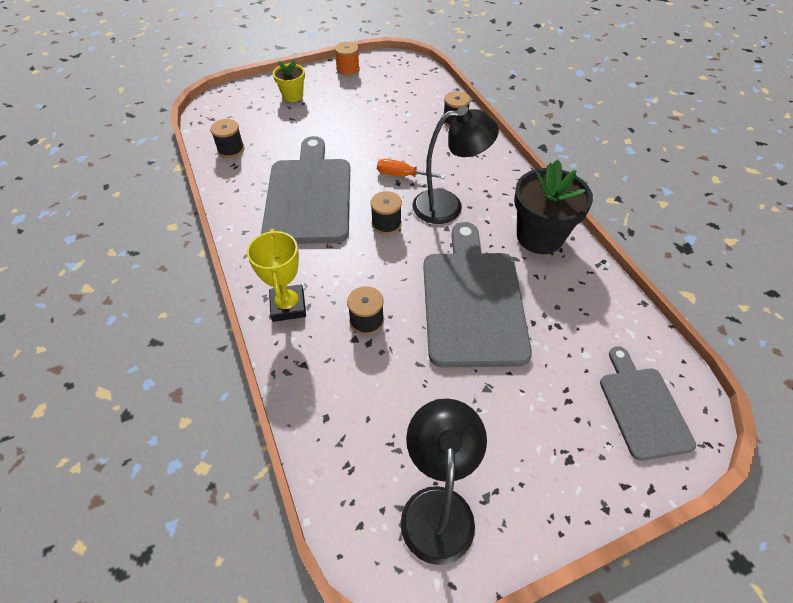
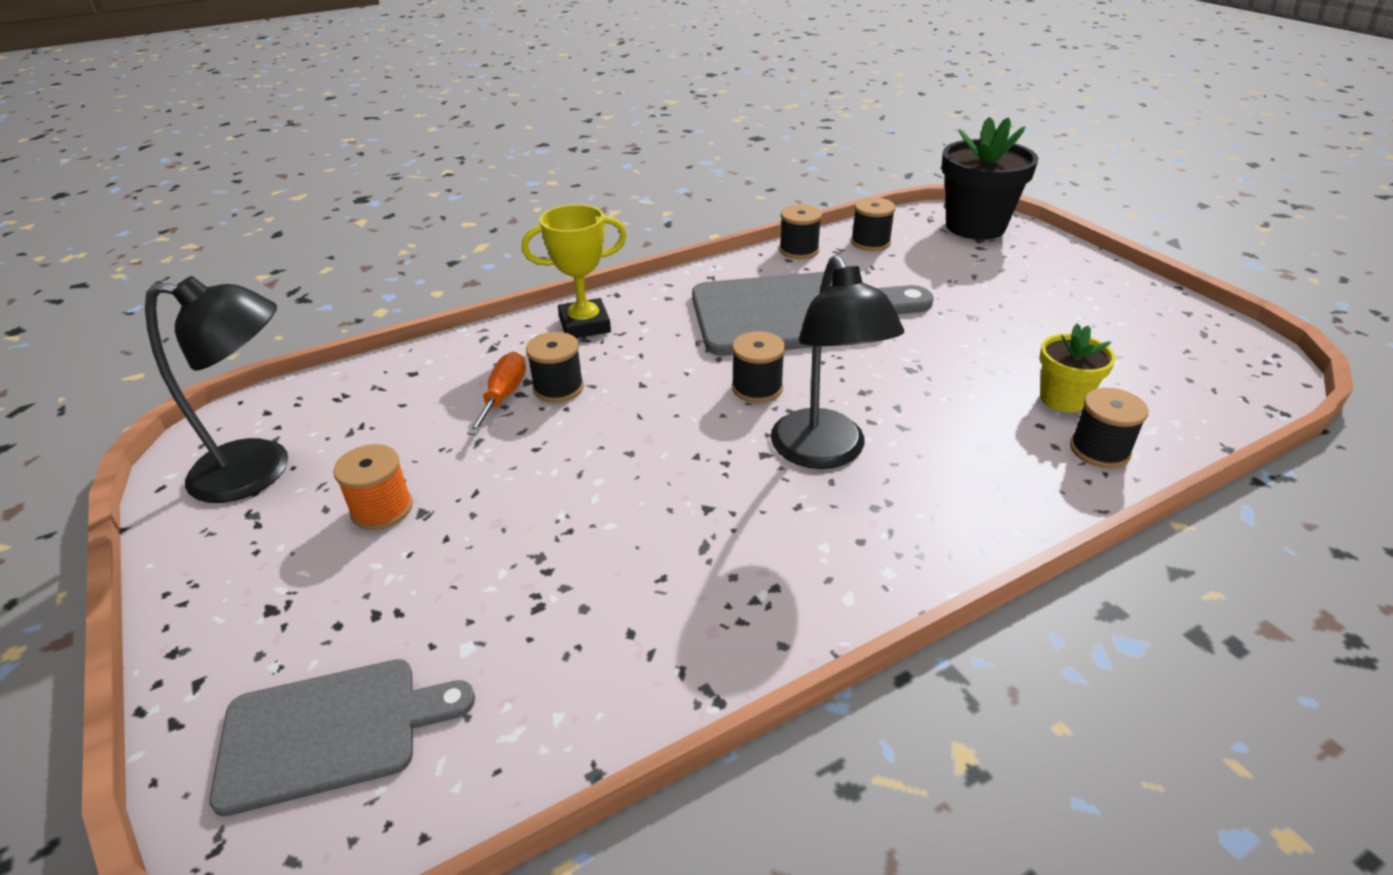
camera: 85 degrees right, 15 degrees down
(226, 183) = (799, 250): none -> black spool
(292, 96) = (1034, 268): yellow flower pot -> yellow flower pot (1063, 399)
(348, 70) = (1163, 308): orange spool -> orange spool (382, 509)
(402, 175) = (885, 394): orange screwdriver -> orange screwdriver (503, 396)
(472, 301) = (595, 491): grey cutting board -> none
(539, 236) = (772, 585): black flower pot -> black flower pot (975, 227)

